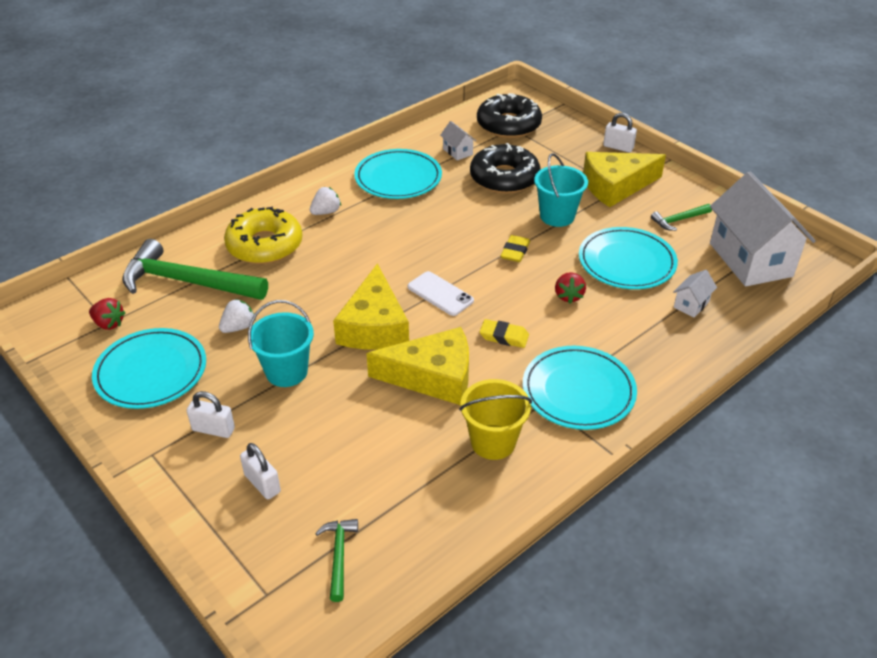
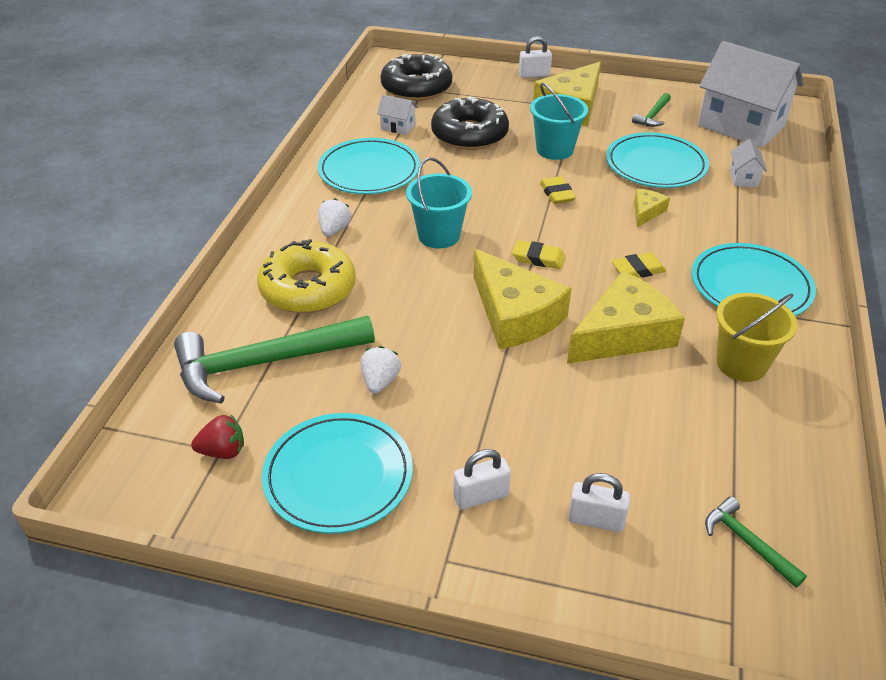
camera: 35 degrees left, 0 degrees up
(286, 372) = (484, 399): turquoise bucket -> turquoise bucket (439, 235)
(440, 294) = (538, 258): white phone -> yellow eraser
(568, 296) = (646, 212): red strawberry -> yellow cheese

